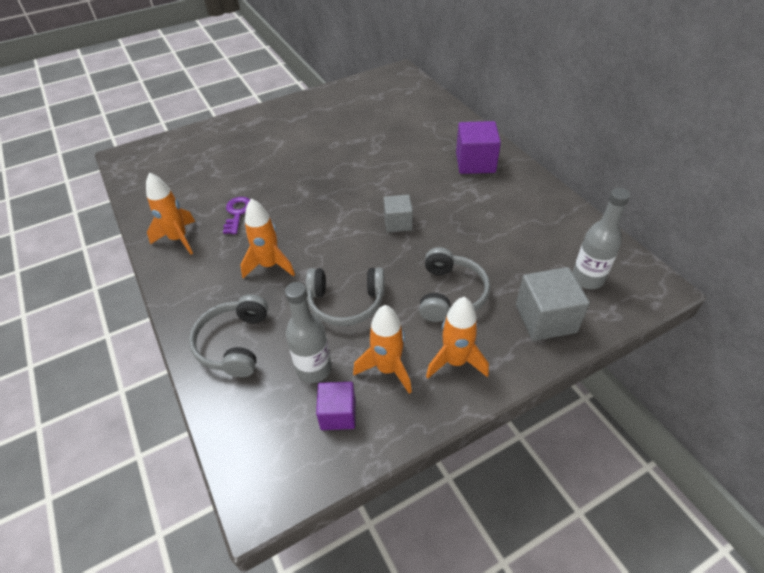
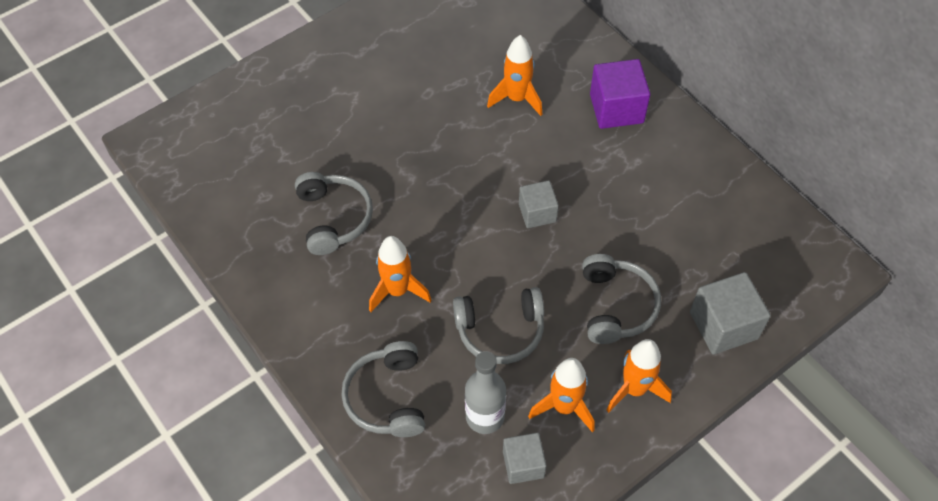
camera: 10 degrees left, 10 degrees up
(179, 239) = (272, 265): orange rocket -> orange rocket (517, 99)
(237, 213) = (333, 218): purple key -> grey headphones
(338, 414) = (523, 464): purple cube -> grey cube
(587, 279) = (764, 268): grey bottle -> none

